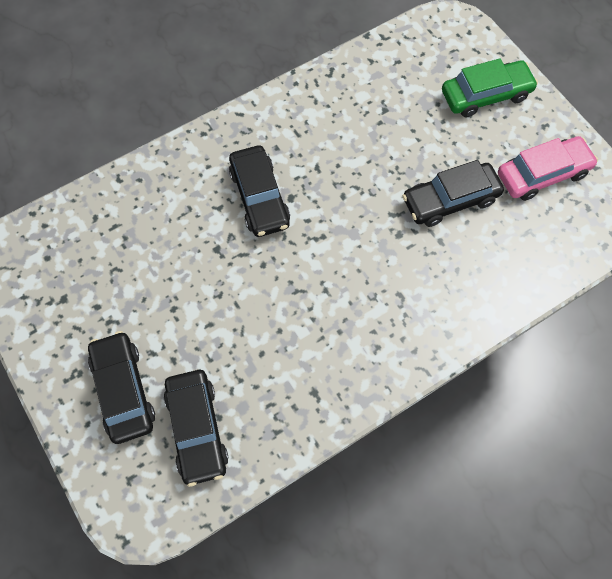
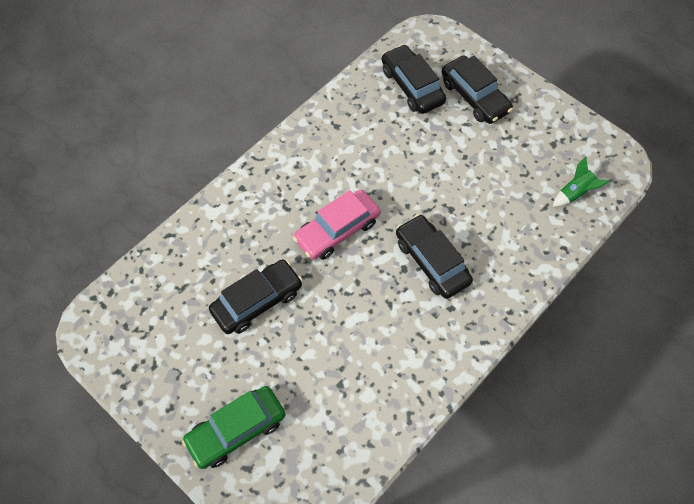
camera: 165 degrees right, 5 degrees down
(73, 233) = (575, 193): none -> green rocket
(542, 174) = (170, 350): pink car -> pink car (337, 230)

